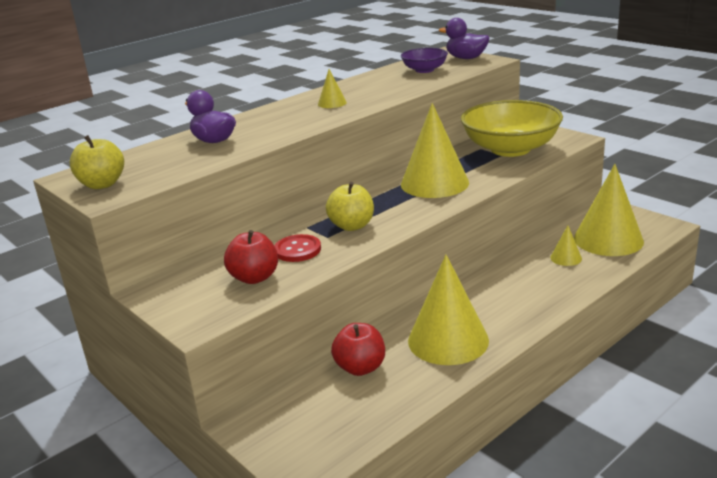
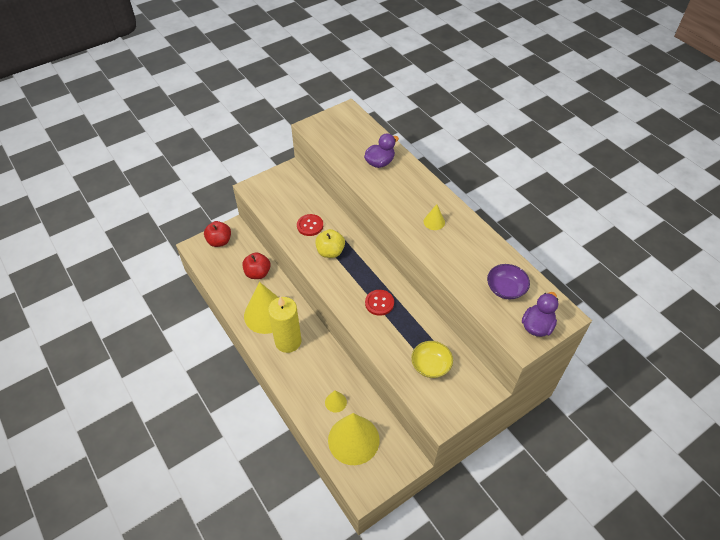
camera: 95 degrees right, 25 degrees up
(102, 184) = (330, 123): yellow apple -> none
(254, 278) = (286, 207): red apple -> red apple (219, 241)
(434, 183) = (379, 303): yellow cone -> red button
(491, 310) = (288, 341): none -> yellow candle
(510, 149) = (430, 365): yellow bowl -> yellow bowl, size x0.50

